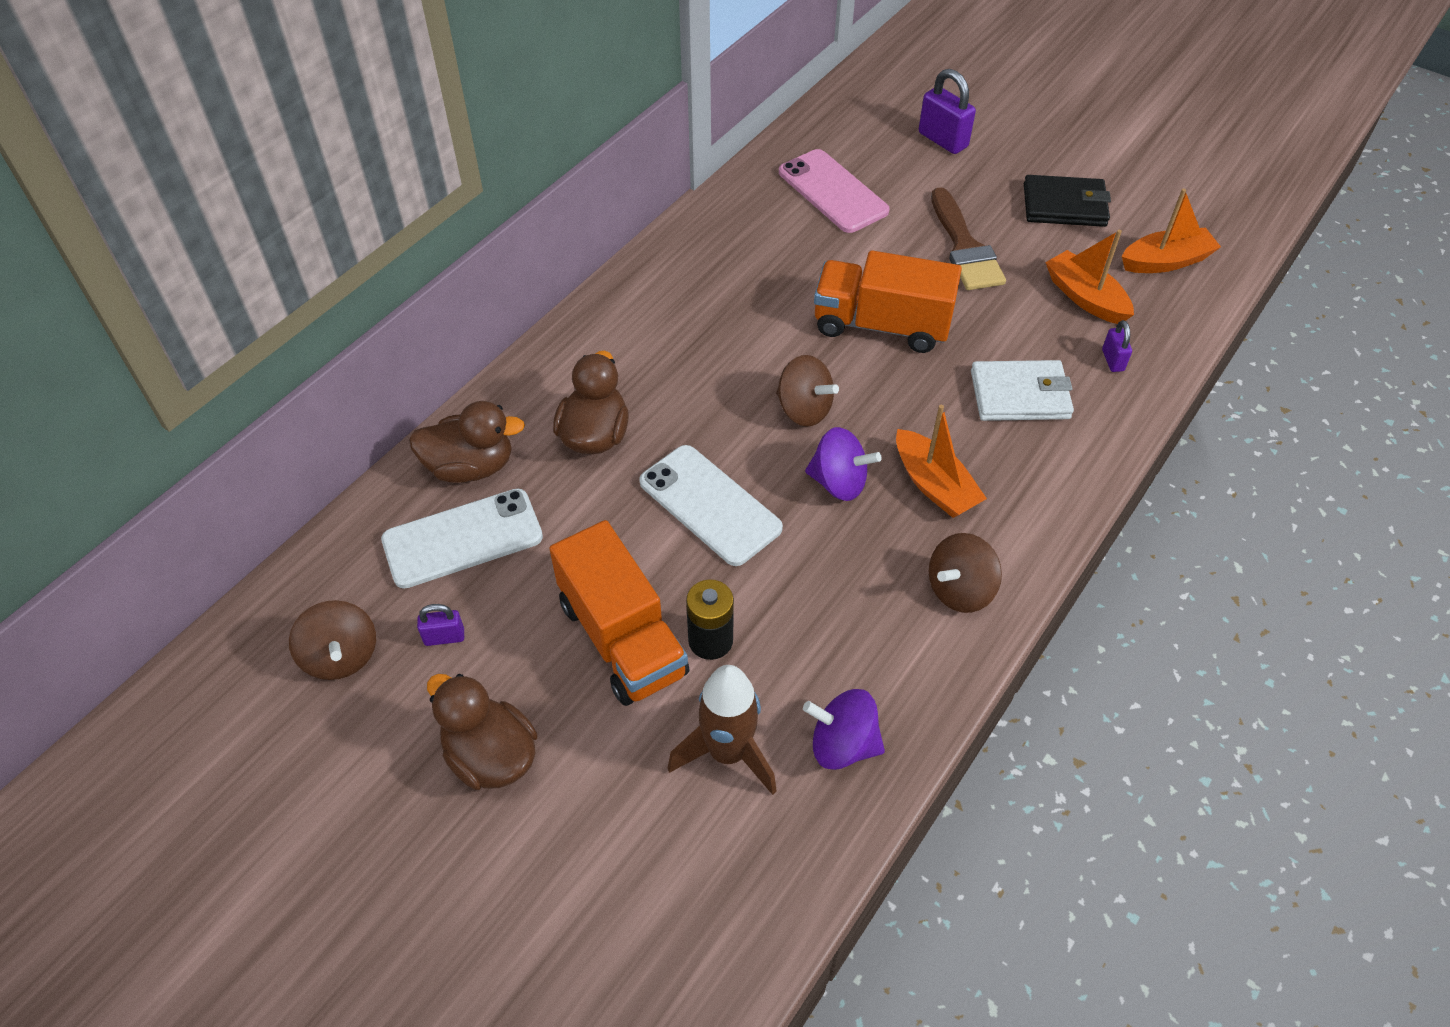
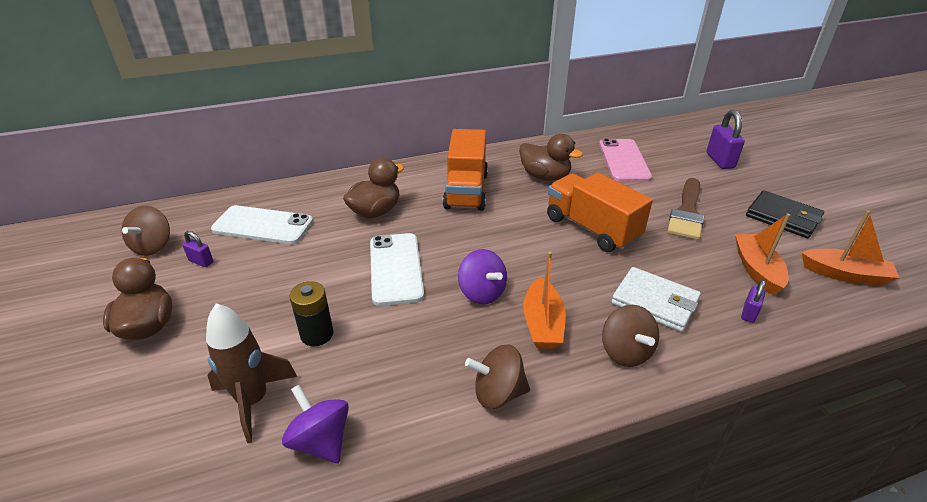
camera: 35 degrees right, 15 degrees down
(471, 467) = (304, 199): brown duck -> brown duck (545, 176)
(622, 638) = (275, 307): orange truck -> orange truck (466, 191)
(804, 410) = (500, 248): brown spinning top -> brown spinning top (625, 352)

